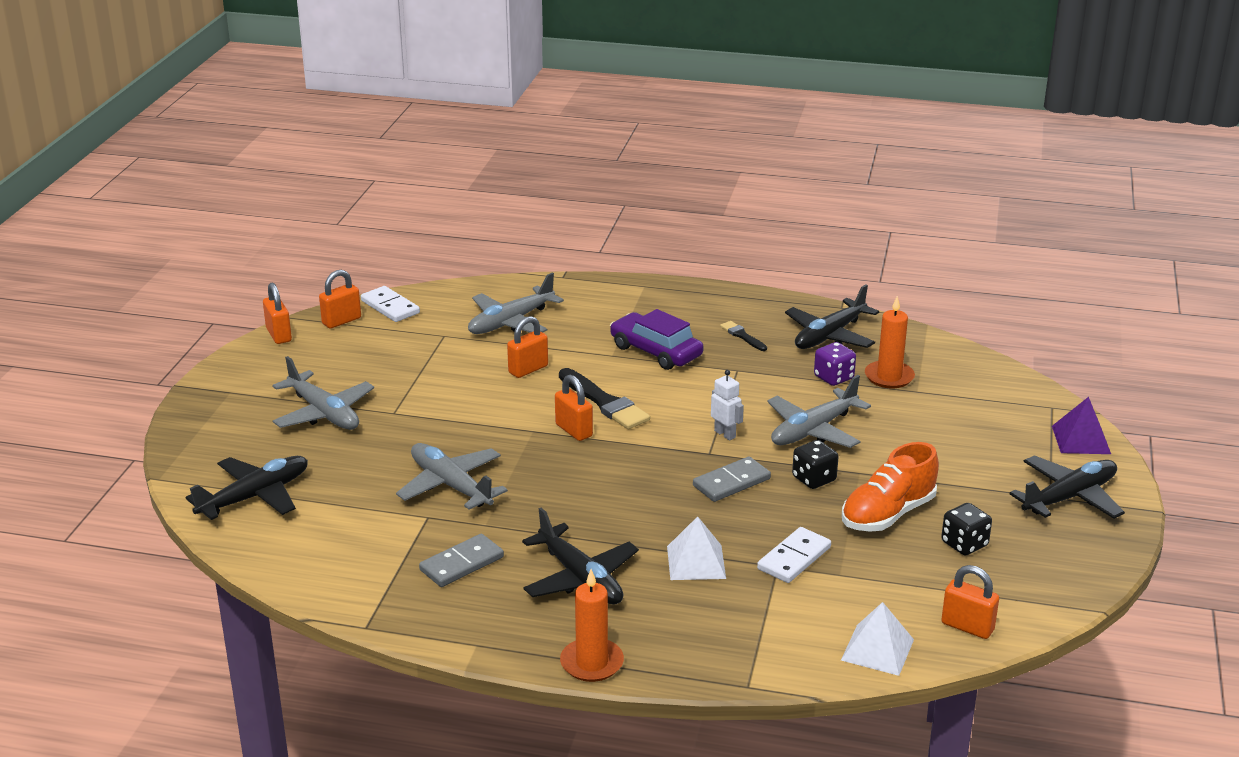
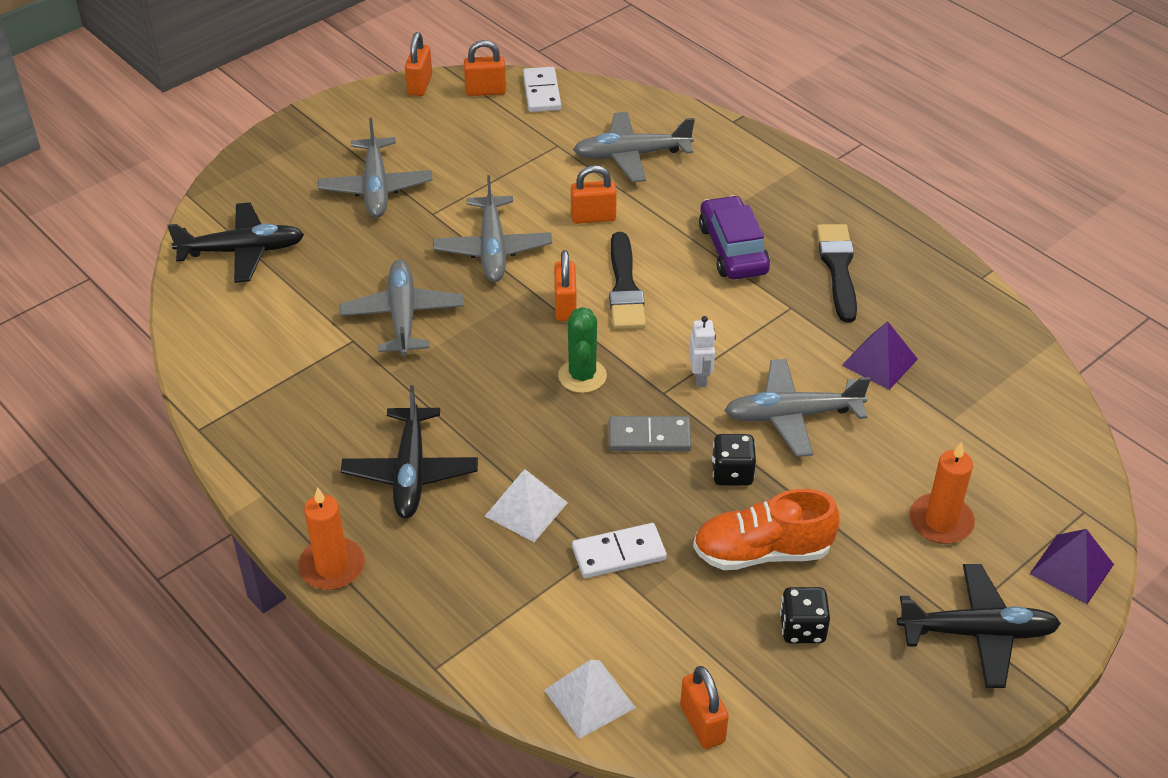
camera: 35 degrees right, 15 degrees up
(461, 563) = (331, 404): grey domino -> none
(472, 417) = (493, 249): none -> grey plane
(638, 467) = (582, 376): none -> green cactus
(742, 336) = (838, 268): black brush -> black brush, size x1.88
(829, 336) = (930, 308): black plane -> none
(833, 378) = (880, 362): purple dice -> purple pyramid
(889, 377) = (940, 388): orange candle -> orange candle (941, 522)

